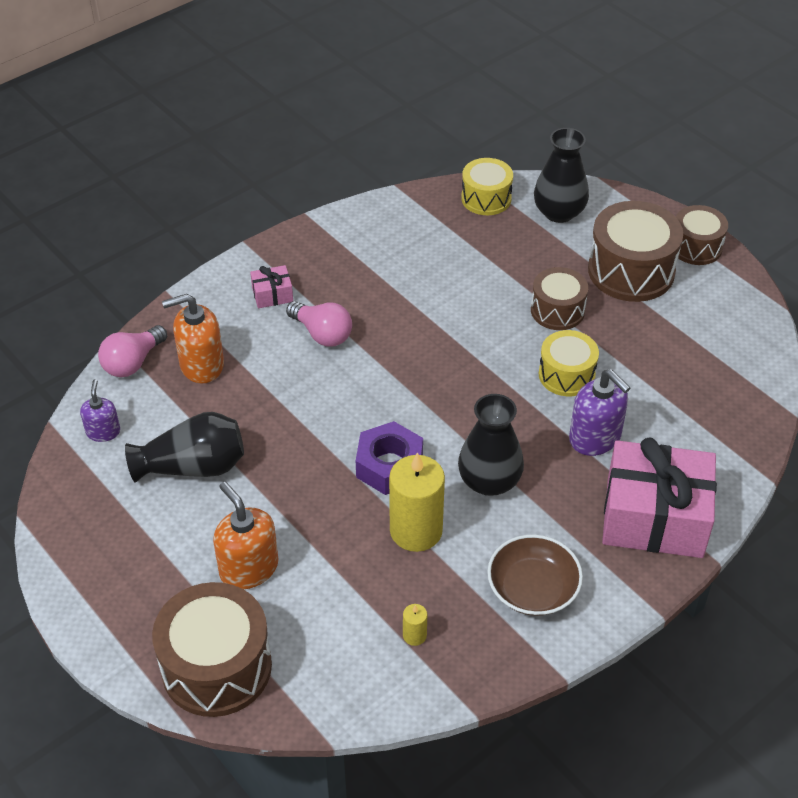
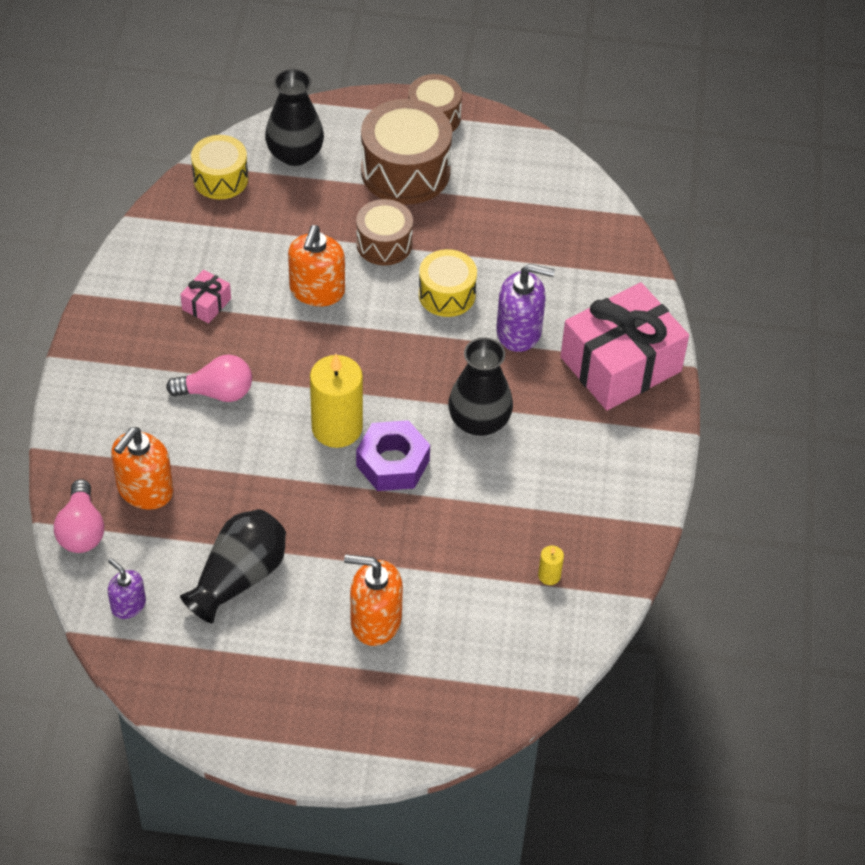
camera: 45 degrees left, 5 degrees up
(216, 667) = (435, 709): brown drum -> none
(272, 295) = (134, 387): pink gift -> pink gift (206, 304)
(416, 530) = (467, 498): yellow candle -> yellow candle (337, 428)
(470, 312) = (317, 291): none -> orange soap dispenser
(533, 588) = (593, 479): brown bowl -> none

